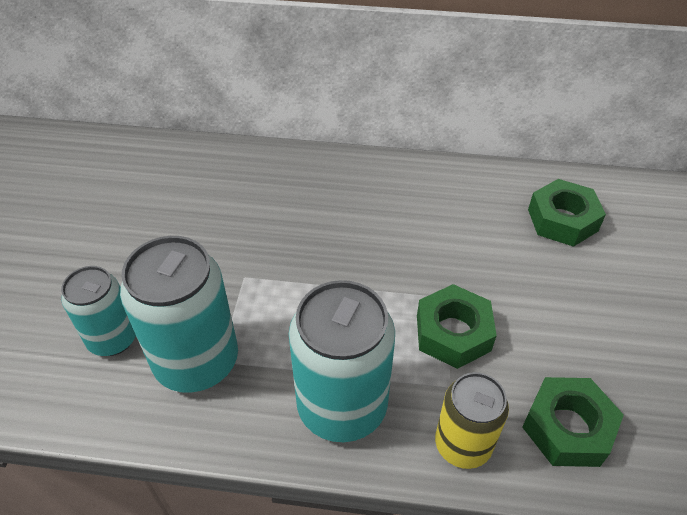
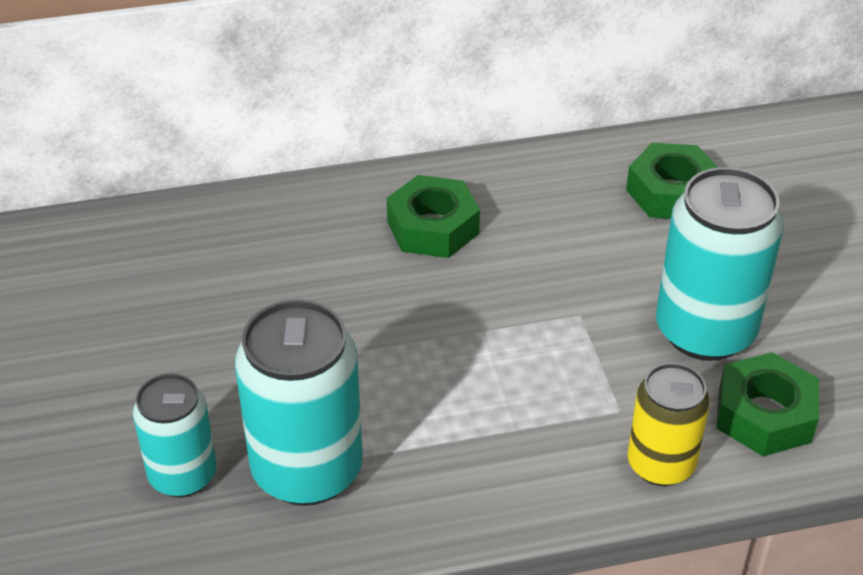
camera: 20 degrees left, 5 degrees down
(342, 406) = (508, 466): turquoise can -> turquoise can (705, 331)
(453, 333) = (599, 353): green nut -> green nut (433, 227)

